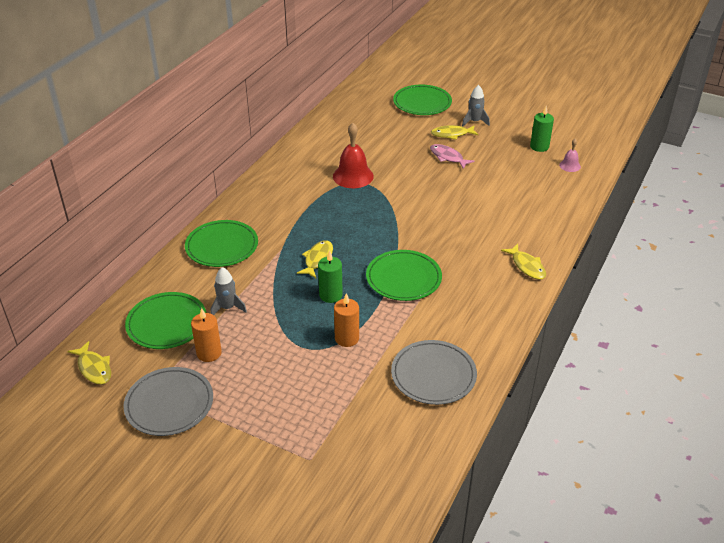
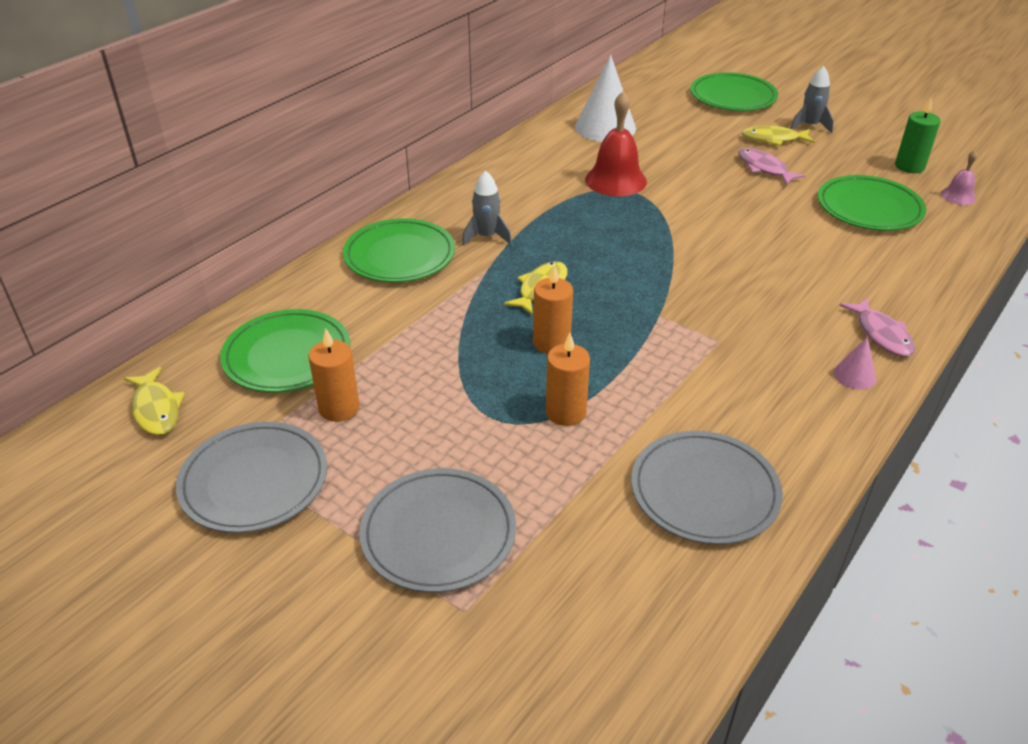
camera: 10 degrees right, 0 degrees up
(227, 308) = (386, 343): grey rocket -> grey rocket (486, 237)
(286, 419) = (438, 533): none -> grey plate
(330, 295) = (551, 343): green candle -> orange candle
(340, 135) = (605, 127): none -> white cone
(403, 278) = (673, 330): green plate -> green plate (869, 208)
(512, 294) = (854, 375): none -> pink cone
(527, 266) = (881, 334): yellow fish -> pink fish

